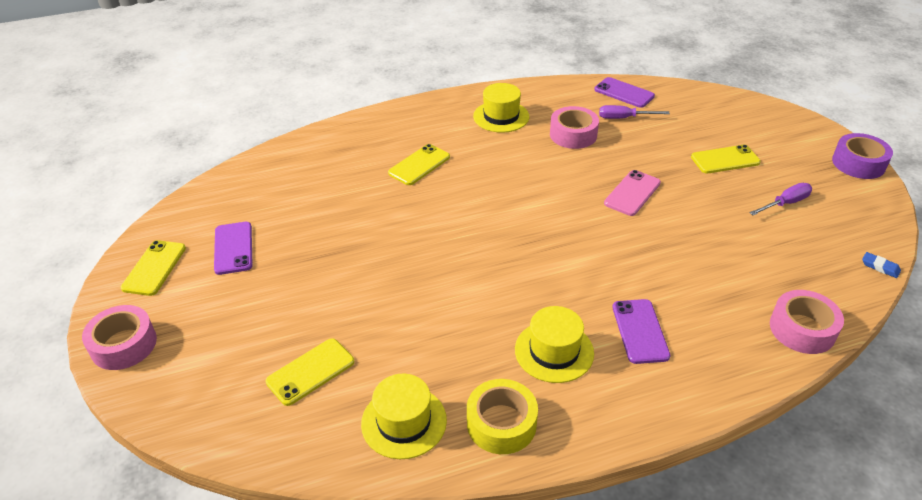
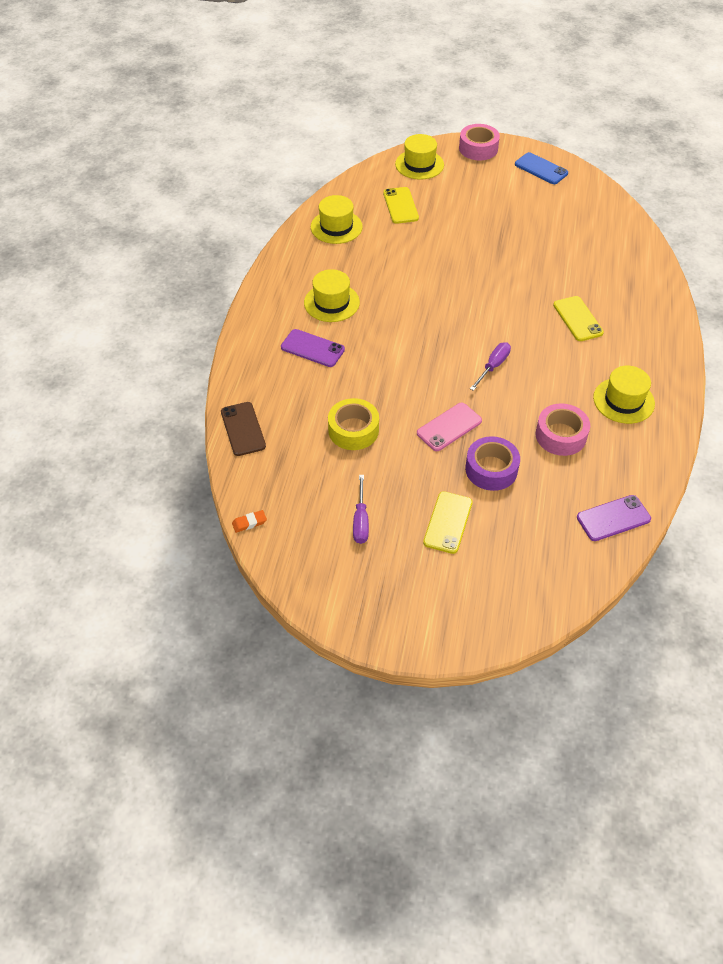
camera: 120 degrees right, 10 degrees up
(154, 268) = (541, 169): yellow phone -> blue phone
(194, 394) = (419, 164): none -> yellow hat
(233, 248) = (537, 202): purple phone -> none
(501, 423) = (303, 260): yellow tape -> yellow tape (353, 430)
(624, 118) = (565, 490): purple screwdriver -> purple screwdriver (493, 366)
(632, 193) = (449, 427): pink phone -> pink phone turned 75 degrees clockwise
(802, 329) = (243, 429): pink tape -> brown phone
(858, 163) = (367, 627): purple tape -> purple tape (491, 469)
(880, 267) = (249, 523): blue eraser -> orange eraser

